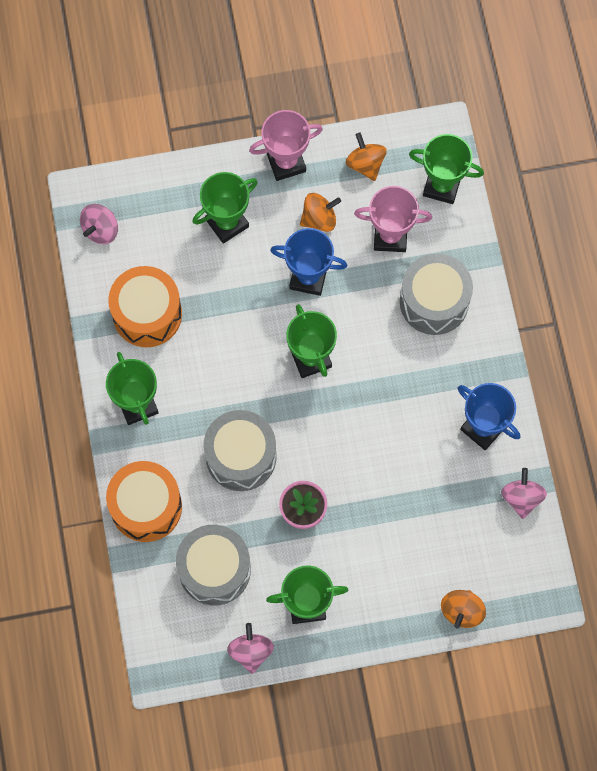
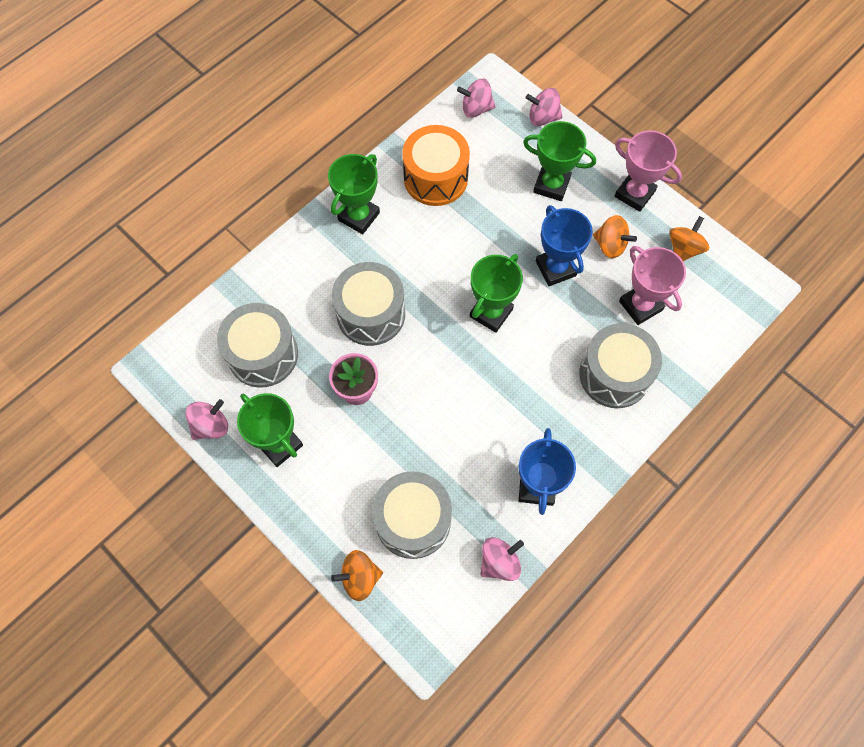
camera: 55 degrees right, 5 degrees down
(146, 507) = (281, 273): orange drum -> none
(153, 180) = (542, 117): none -> pink spinning top
(442, 186) = (716, 316): green trophy -> none
(444, 541) = (413, 520): none -> grey drum

